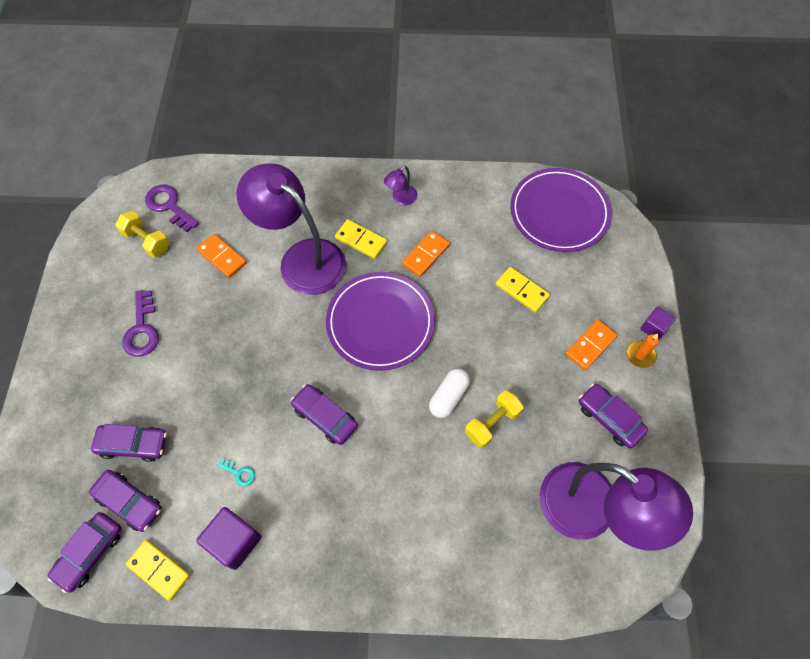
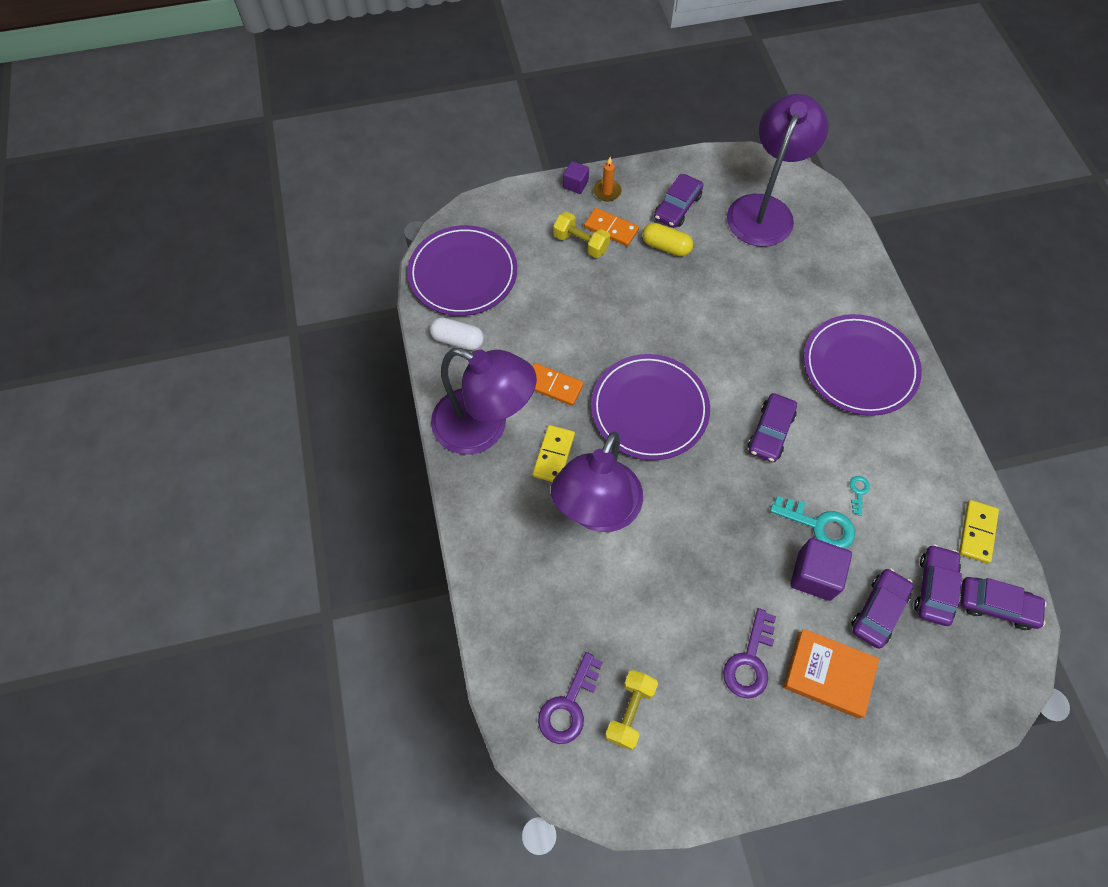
camera: 105 degrees left, 0 degrees up
(105, 383) = (828, 674): none -> orange book
(133, 444) = (878, 610): purple car -> purple car turned 45 degrees clockwise
(142, 330) = (749, 661): purple key -> purple key turned 135 degrees clockwise
(222, 257) = (623, 605): orange domino -> none
(223, 425) = (819, 525): none -> turquoise key
(234, 541) = (920, 474): purple cube -> purple cube (814, 575)
(366, 533) = (859, 367): none -> purple plate
(401, 198) = (484, 428): purple lamp -> purple lamp, size x2.49
(449, 397) = (706, 330): white capsule -> white capsule (458, 340)
(492, 423) = (718, 291): yellow dumbbell -> yellow dumbbell (581, 243)
(522, 290) = (569, 291): yellow domino -> none
(558, 391) = (666, 247): none -> yellow capsule

